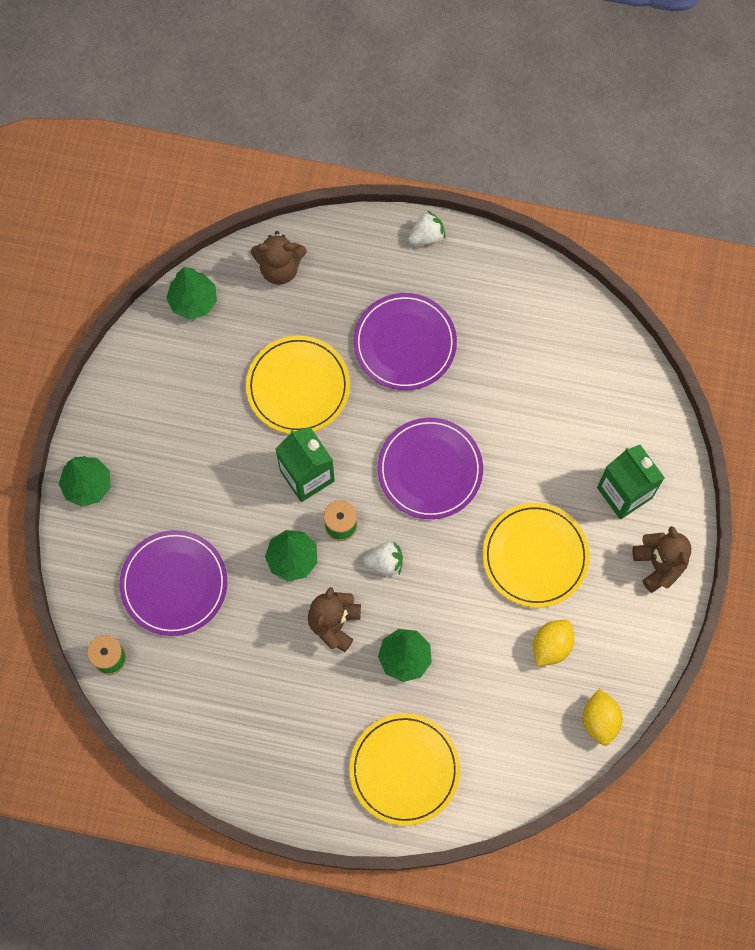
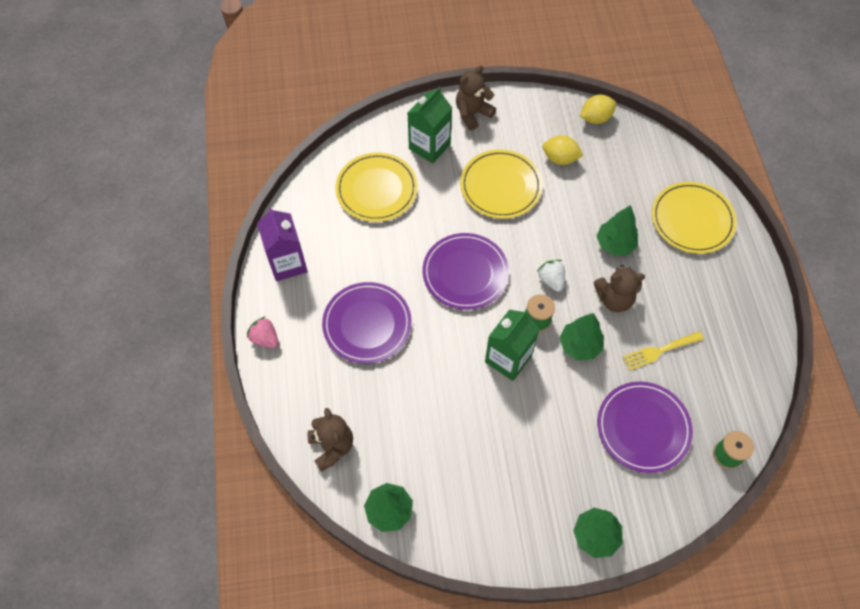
camera: 110 degrees left, 10 degrees down
(252, 644) = (659, 351): none -> yellow fork
(298, 386) = (435, 392): yellow plate -> yellow plate (376, 189)
(427, 236) = (265, 338): white strawberry -> pink strawberry
(513, 283) = (287, 263): none -> purple carton

